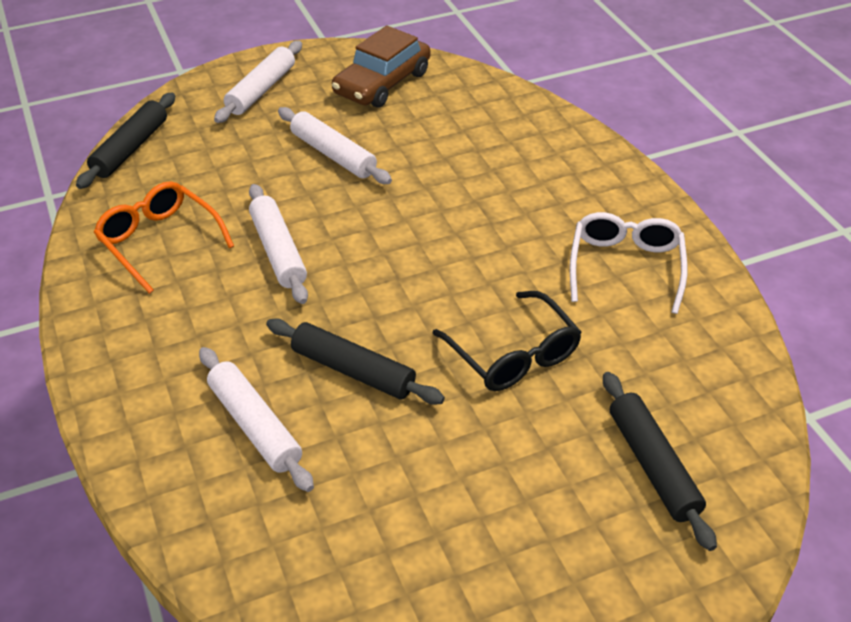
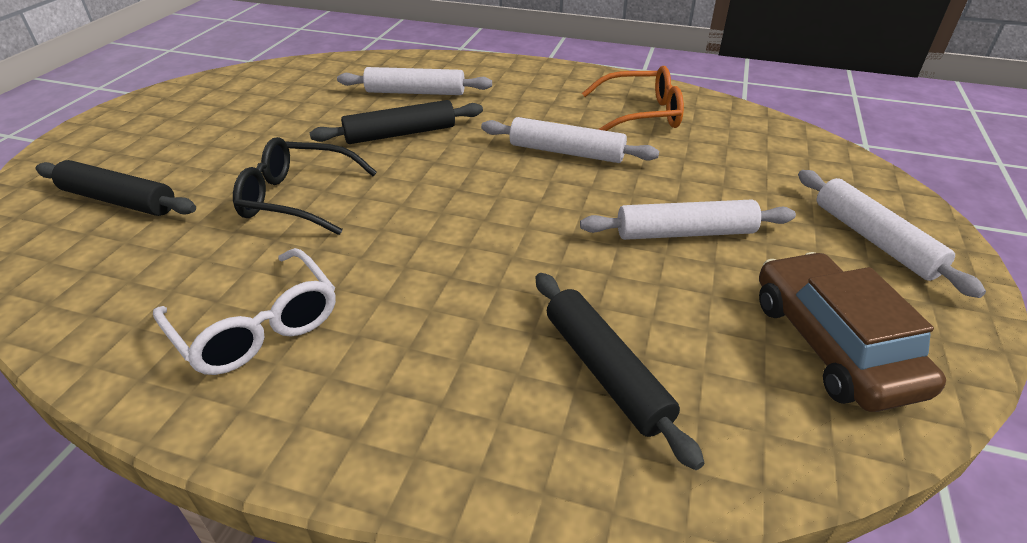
camera: 130 degrees right, 5 degrees down
(130, 148) = (798, 138): black rolling pin -> black rolling pin (605, 371)

